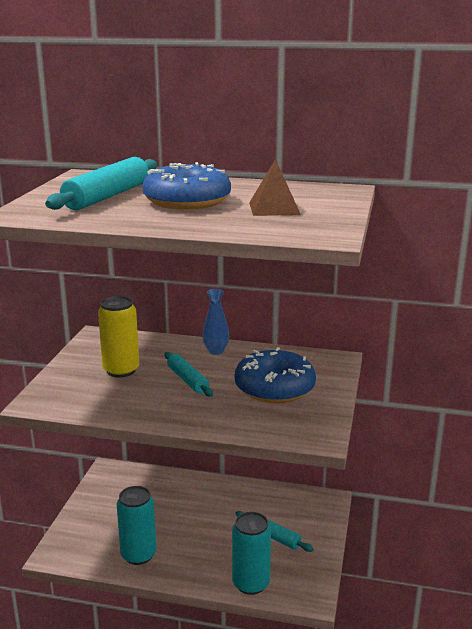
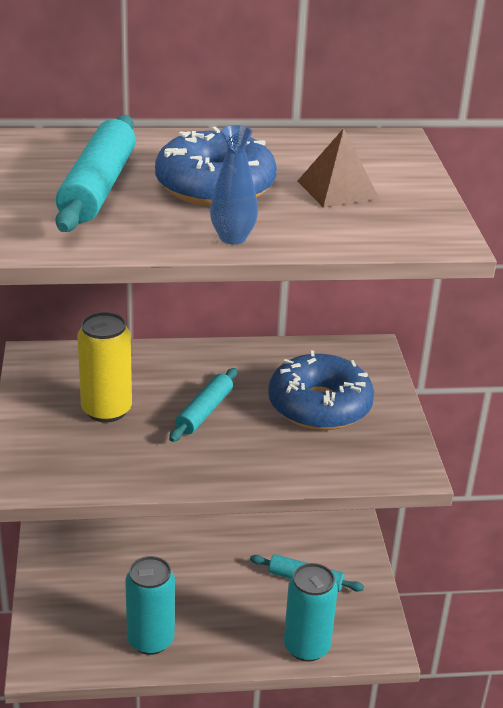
camera: 20 degrees left, 10 degrees up
(187, 380) = (204, 412): turquoise rolling pin -> turquoise rolling pin turned 75 degrees clockwise
(216, 351) = (213, 359): blue vase -> blue vase (232, 238)

